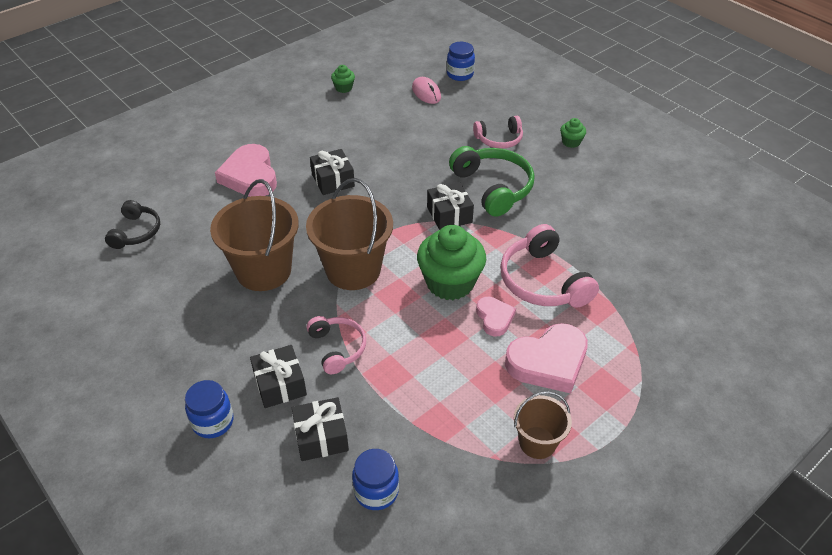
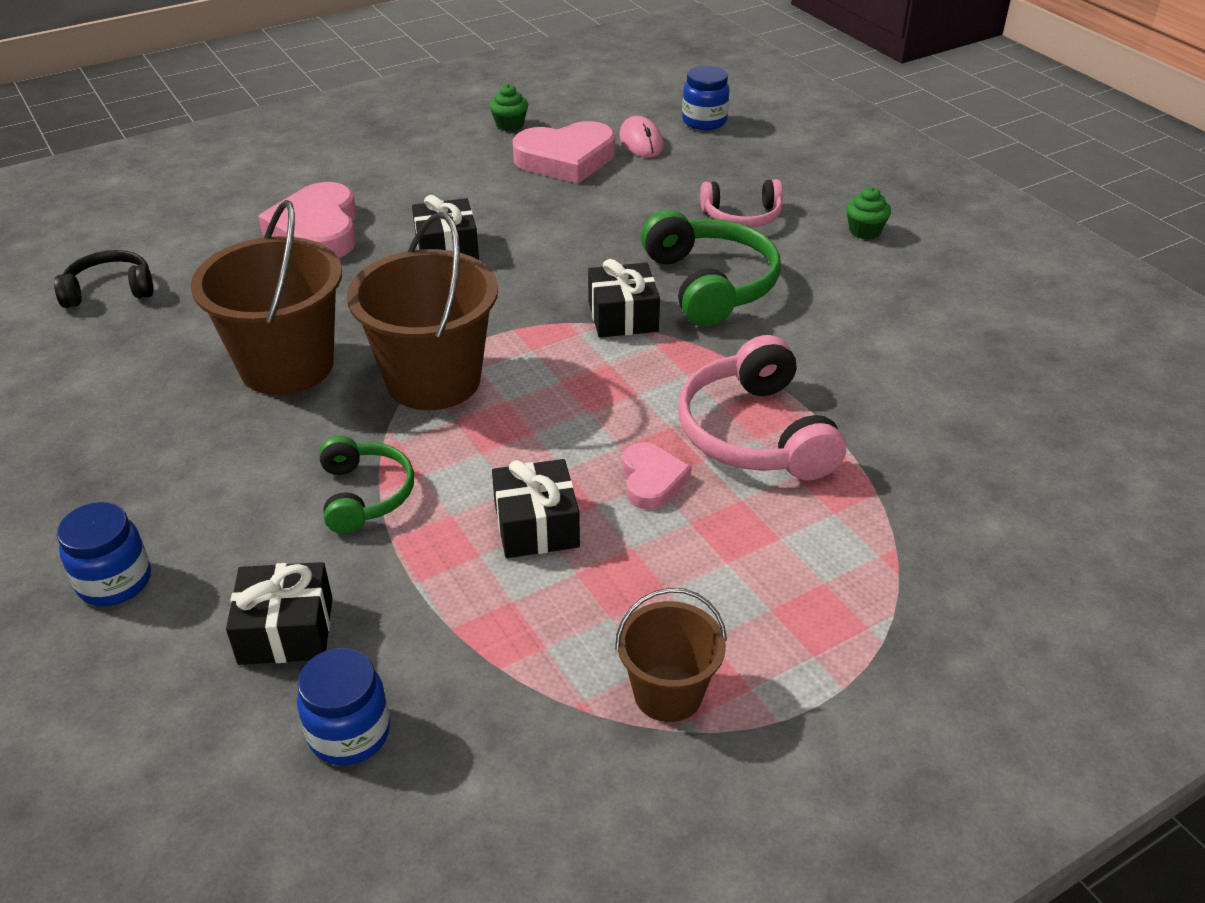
camera: 10 degrees right, 5 degrees down
(136, 232) = (110, 290): black headphones -> black headphones turned 120 degrees counterclockwise
(280, 384) = (248, 538): black gift -> black gift (536, 525)
(337, 348) = (365, 494): pink headphones -> green headphones
(450, 283) = (591, 417): green cupcake -> none
(548, 362) = (727, 562): pink heart -> pink heart (566, 159)

